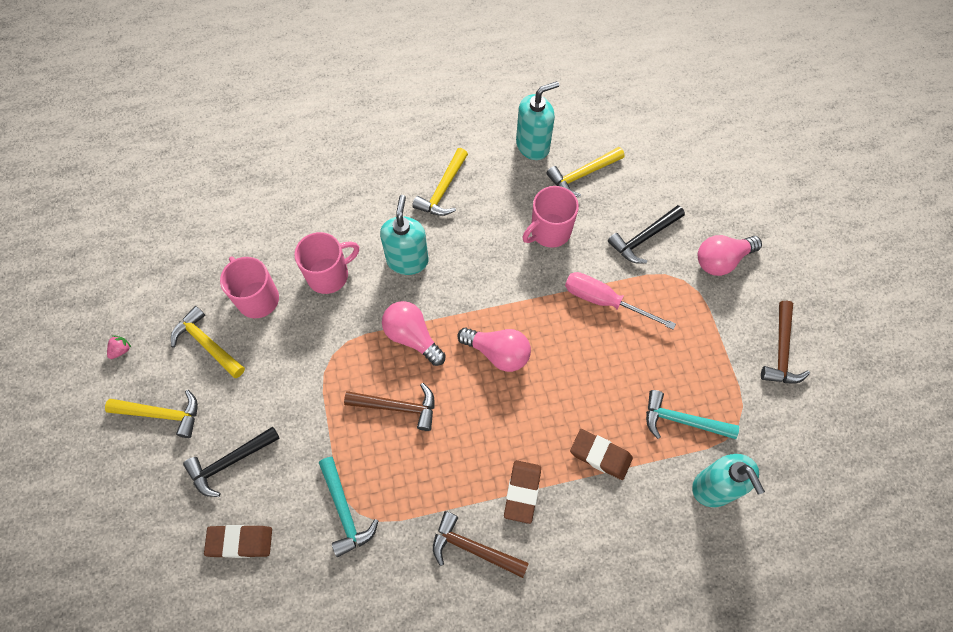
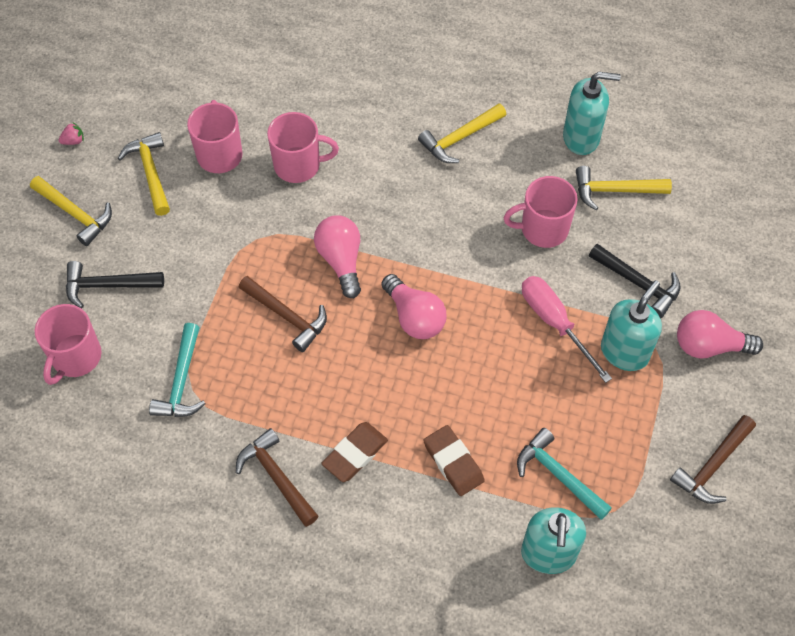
camera: 30 degrees right, 5 degrees down
(240, 542) = (75, 357): brown eraser -> pink mug
(407, 260) = (382, 188): turquoise soap dispenser -> turquoise soap dispenser (624, 352)
(644, 238) = (638, 283): black hammer -> black hammer turned 135 degrees counterclockwise

